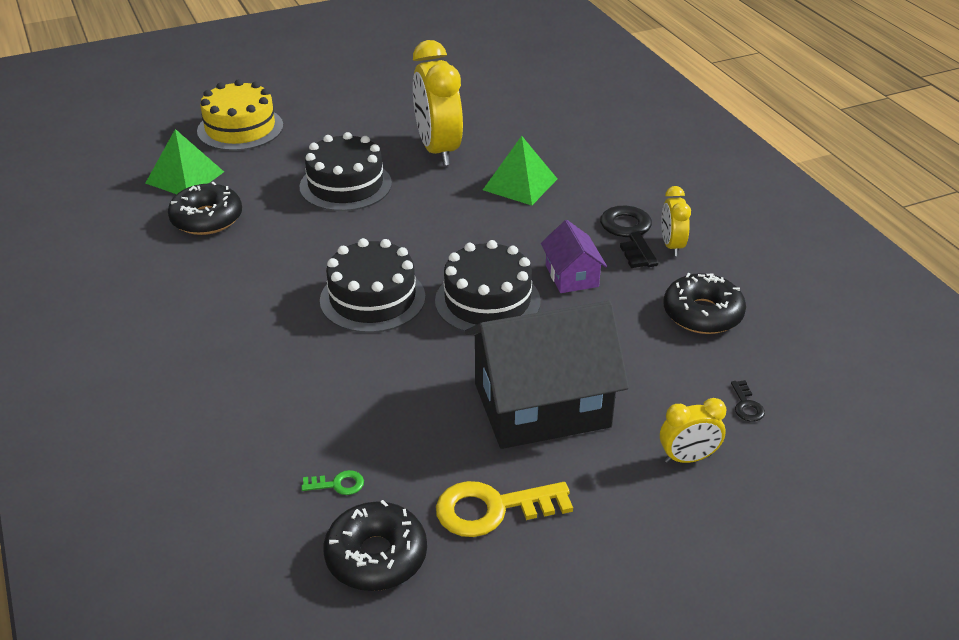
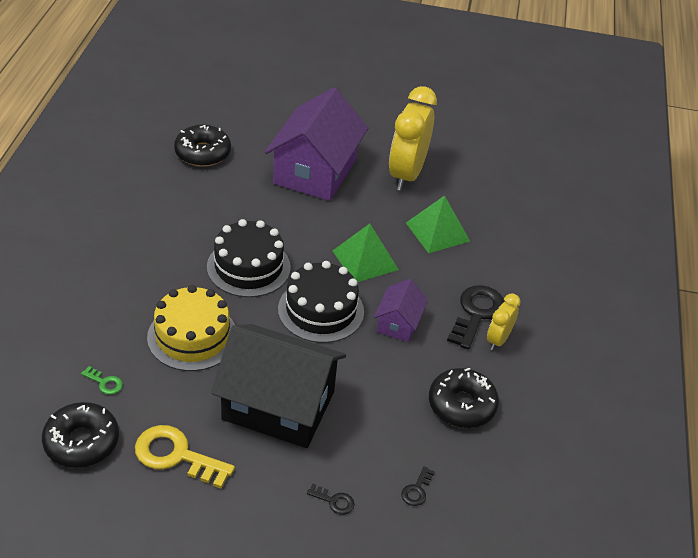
camera: 30 degrees right, 5 degrees up
(184, 177) = (218, 114): green pyramid -> green pyramid (365, 260)
(240, 128) = (288, 92): yellow cake -> yellow cake (192, 336)
(345, 185) = (315, 171): black cake -> purple house
(688, 458) = (334, 501): yellow clock -> black key

